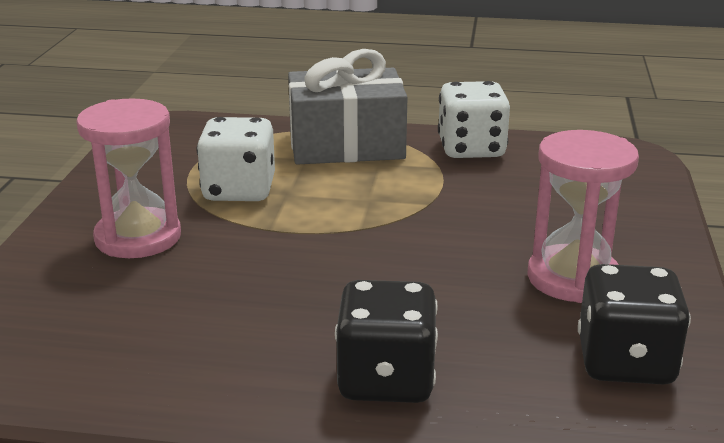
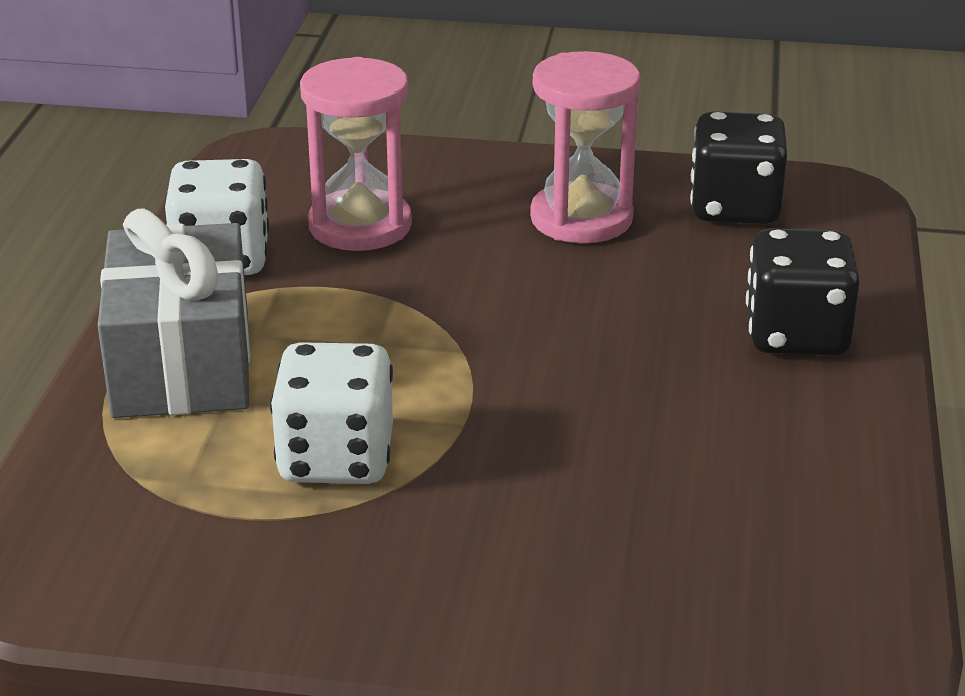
camera: 90 degrees left, 5 degrees up
(138, 237) = (491, 544): pink hourglass -> pink hourglass (360, 226)

